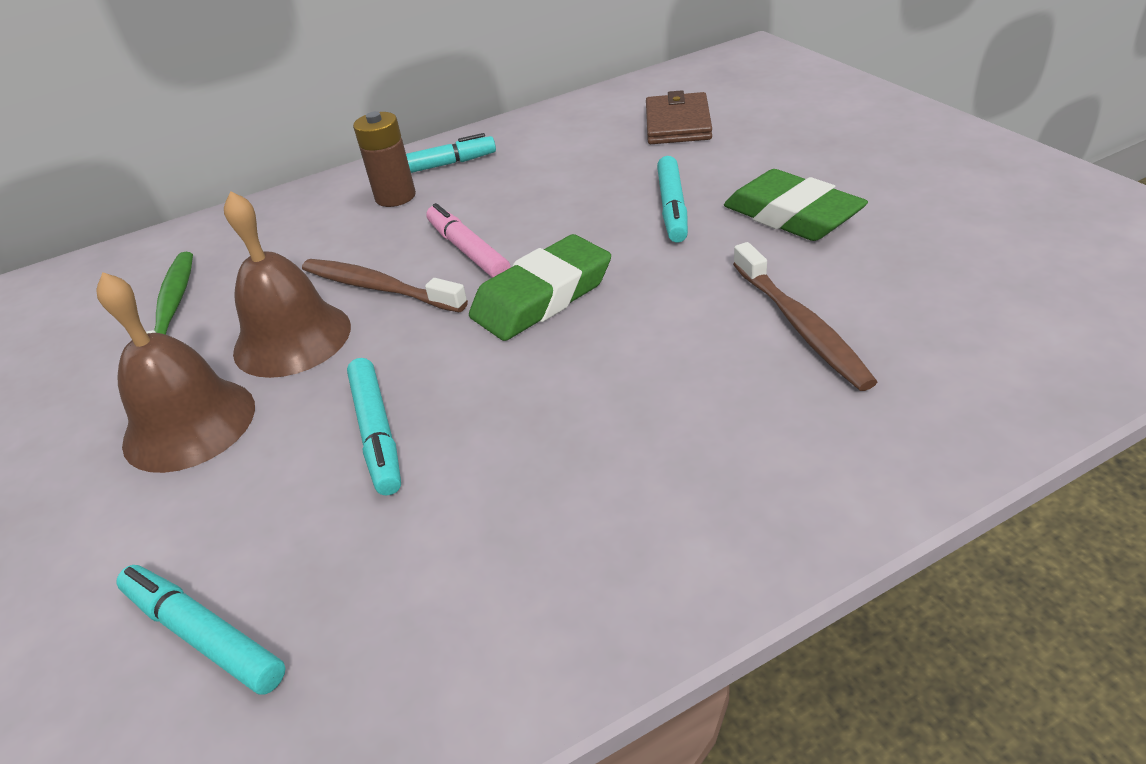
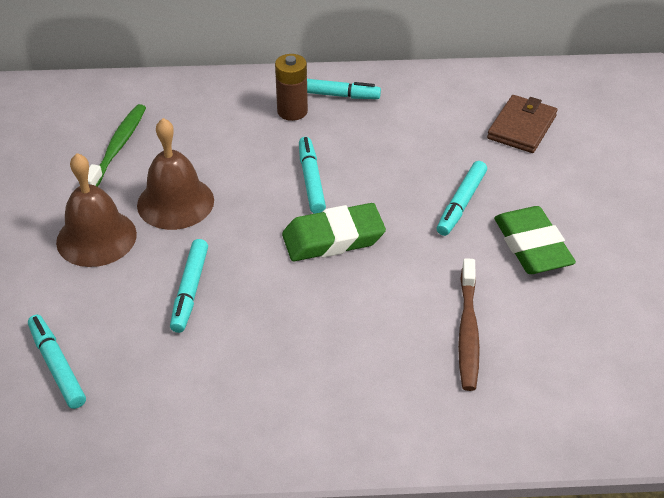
camera: 20 degrees right, 5 degrees up
(378, 288) = (242, 186): brown toothbrush -> none
(468, 250) = (311, 180): pink marker -> turquoise marker

